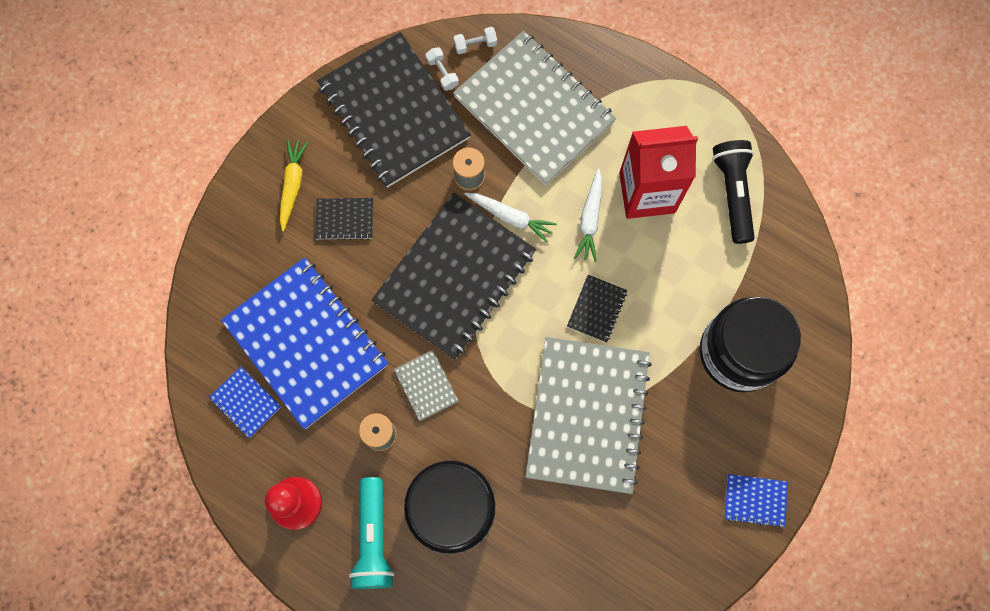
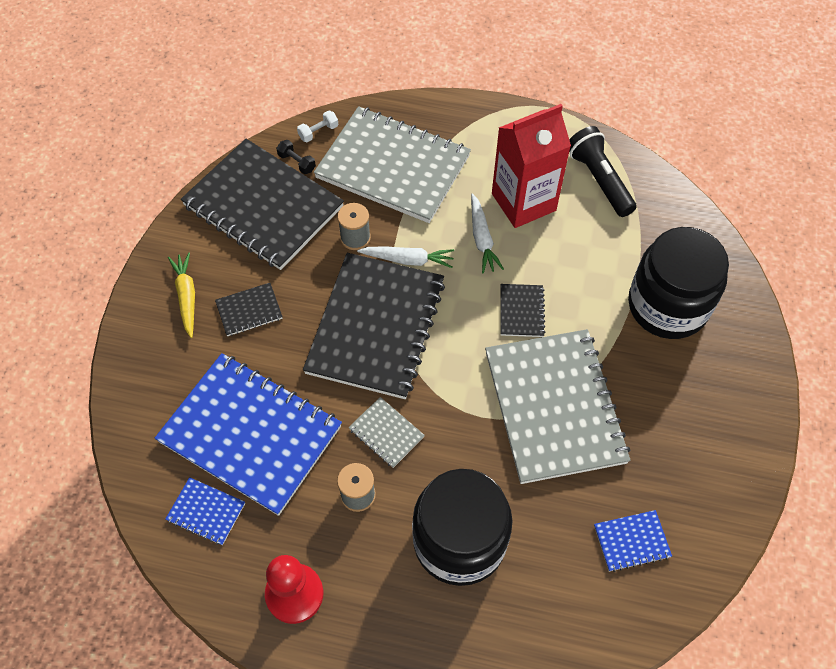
camera: 20 degrees left, 15 degrees down
(373, 538) = (389, 600): turquoise flashlight -> none
(442, 73) = (297, 162): white dumbbell -> black dumbbell
(755, 500) = (745, 429): blue notebook -> blue notebook (631, 541)

